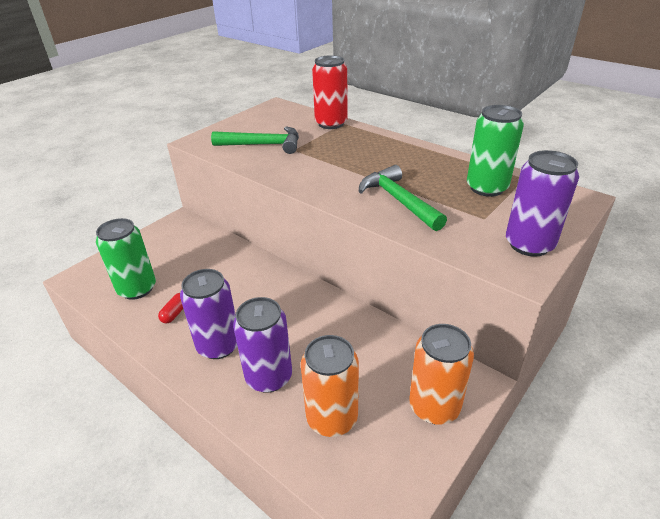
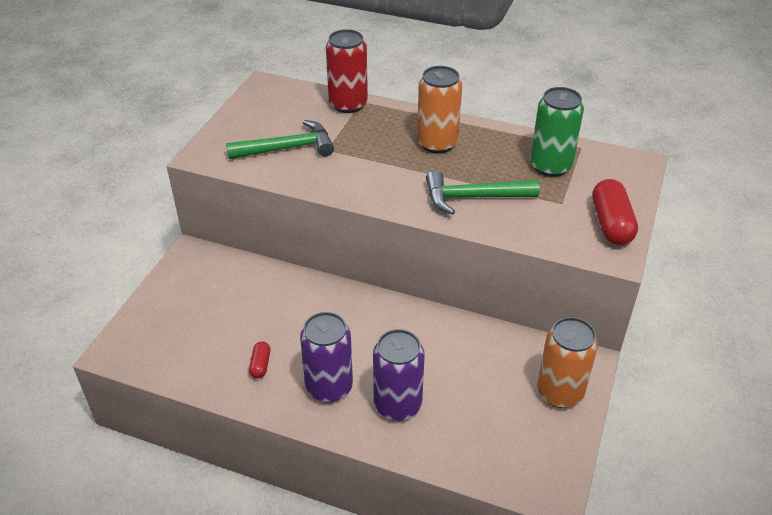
camera: 20 degrees left, 5 degrees up
(137, 289) = (198, 348): green can -> none
(332, 418) = (475, 426): orange can -> orange can (437, 143)
(399, 200) = (473, 197): green hammer -> green hammer turned 45 degrees counterclockwise
(529, 244) = (611, 224): purple can -> red capsule

